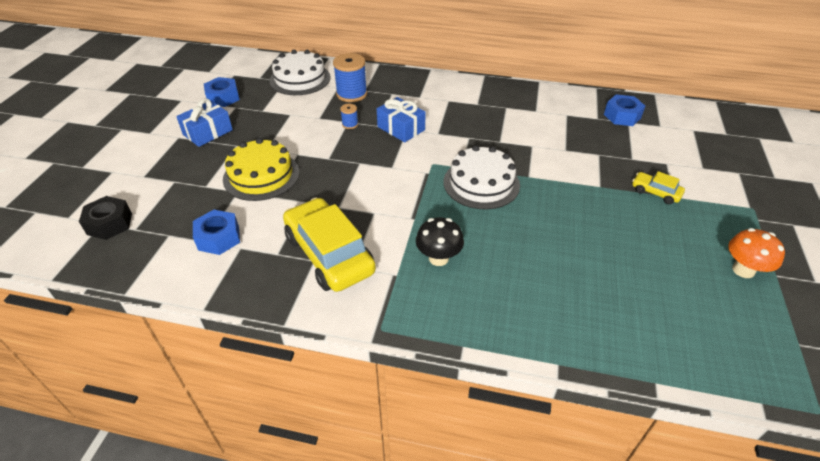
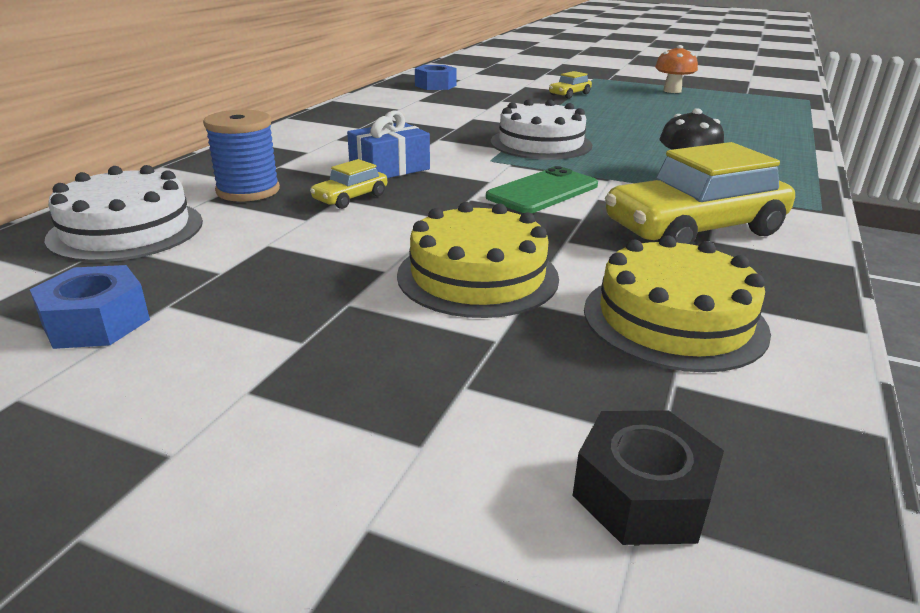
camera: 80 degrees left, 15 degrees down
(208, 132) = (260, 342): blue gift -> none
(218, 238) = (674, 319): blue nut -> yellow cake
(350, 124) = (350, 198): blue spool -> yellow car
(379, 189) = (543, 191): none -> green phone

